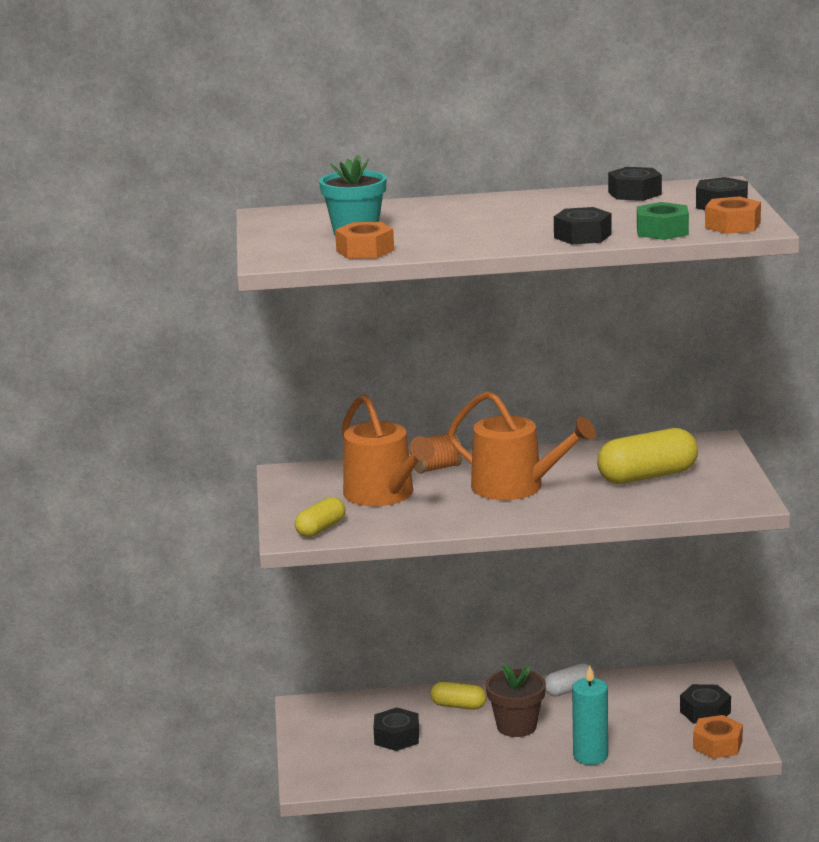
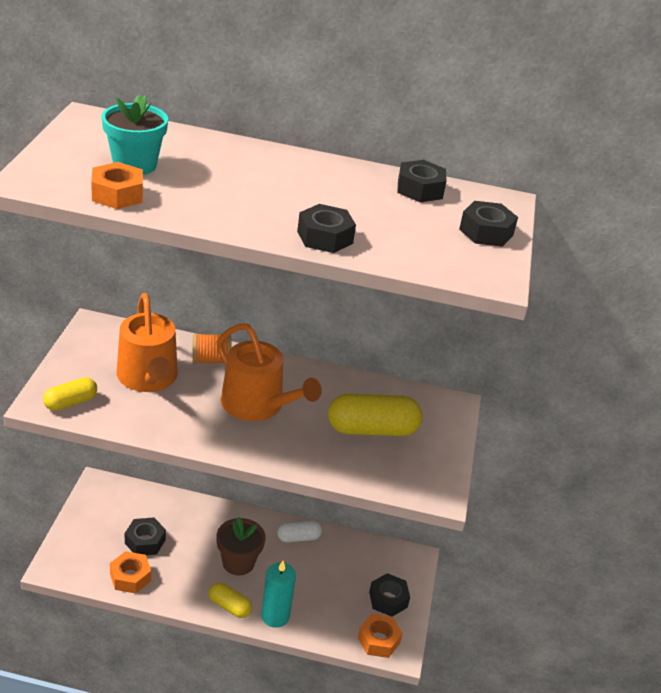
camera: 10 degrees right, 15 degrees up
(458, 706) = (208, 525): yellow capsule -> yellow capsule (229, 606)
(662, 231) = (403, 254): green nut -> none
(732, 225) = (475, 267): orange nut -> orange nut (130, 577)

